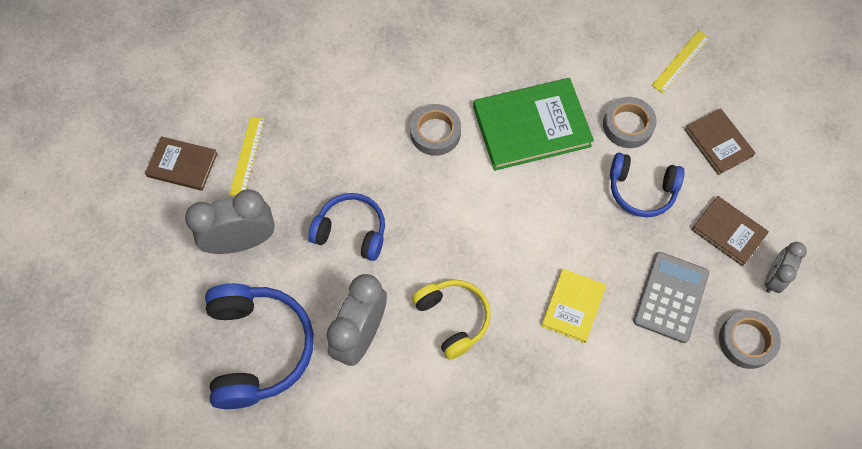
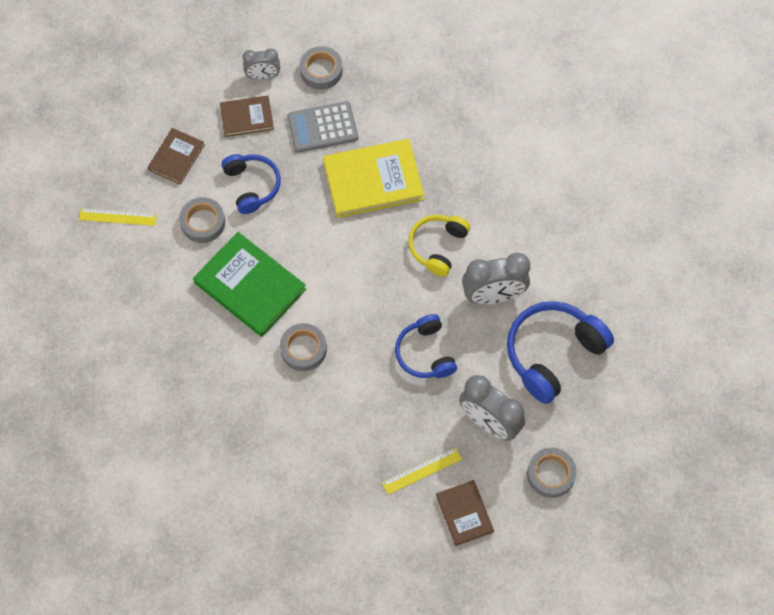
camera: 125 degrees left, 0 degrees up
(151, 260) = (550, 474): none -> grey tape
(573, 306) = (373, 180): yellow book -> yellow book, size x1.76
(728, 232) = (247, 117): brown book -> brown book turned 75 degrees clockwise

